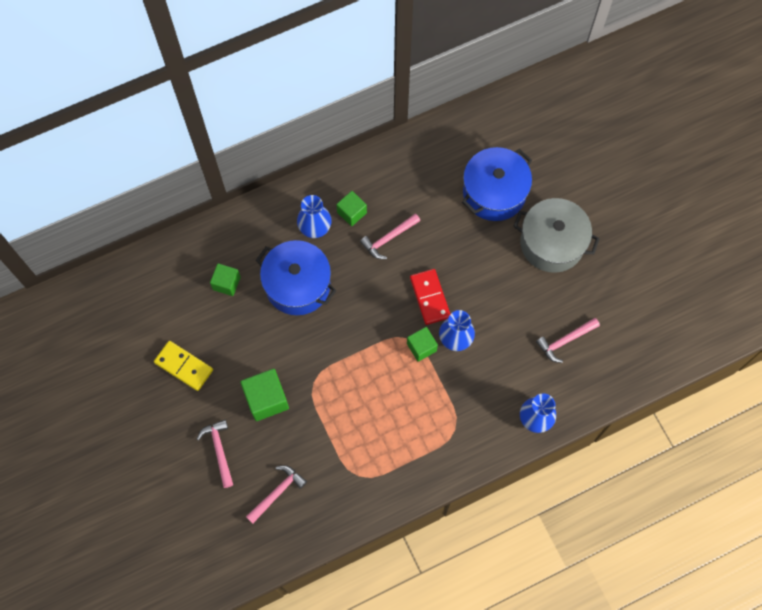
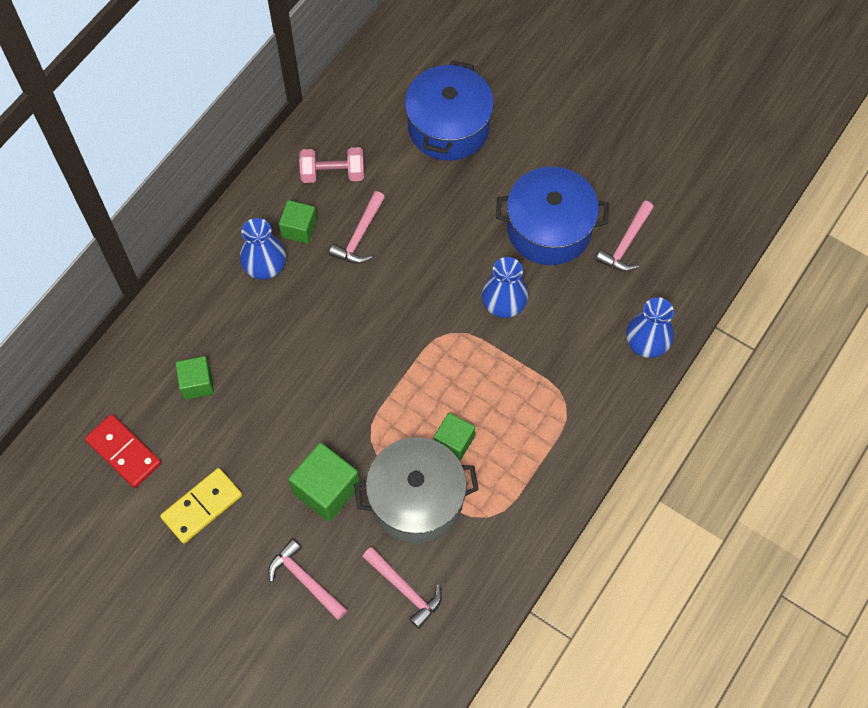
camera: 30 degrees left, 5 degrees down
(184, 366) = (202, 507): yellow domino -> yellow domino turned 45 degrees counterclockwise
(277, 492) = (405, 589): pink hammer -> pink hammer turned 120 degrees clockwise
(297, 285) = (284, 341): blue pot -> blue pot (549, 229)
(396, 185) = (333, 173): none -> pink dumbbell
(421, 347) = (471, 334): green cube -> green cube (454, 442)
(430, 297) = (447, 275): red domino -> red domino (124, 452)
(552, 243) = (546, 148): grey pot -> grey pot (416, 499)

